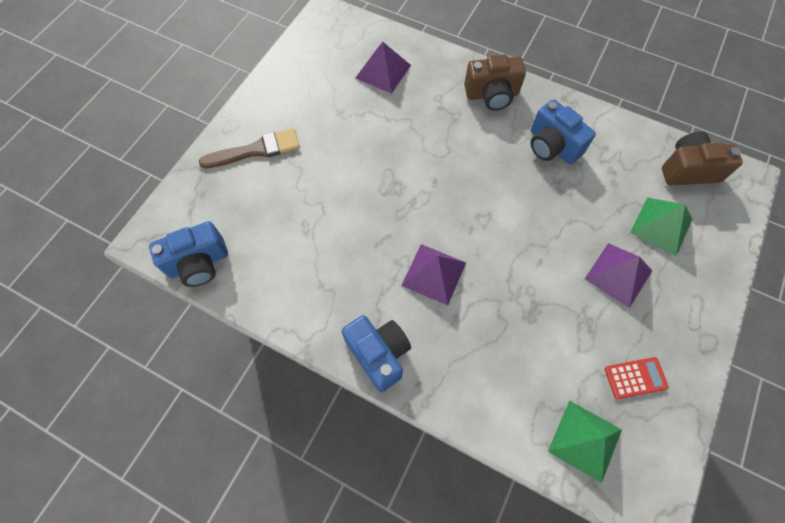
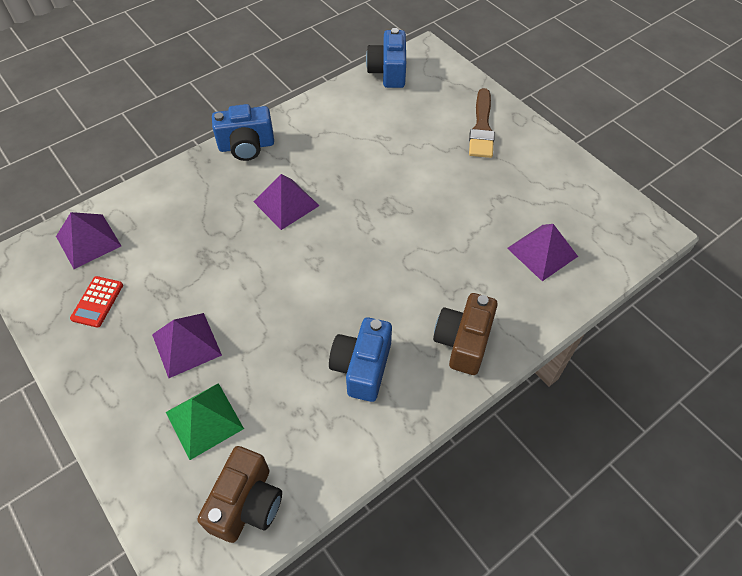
camera: 115 degrees right, 10 degrees down
(552, 146) = (362, 367): blue camera -> blue camera turned 60 degrees counterclockwise
(585, 440) = (88, 241): green pyramid -> purple pyramid

